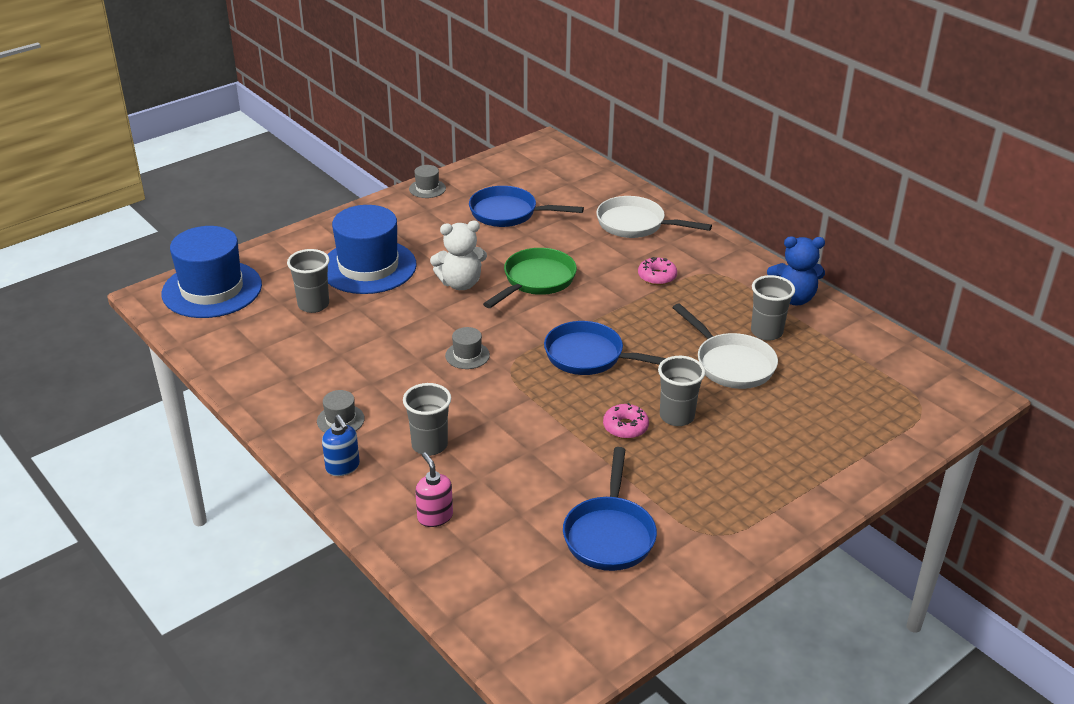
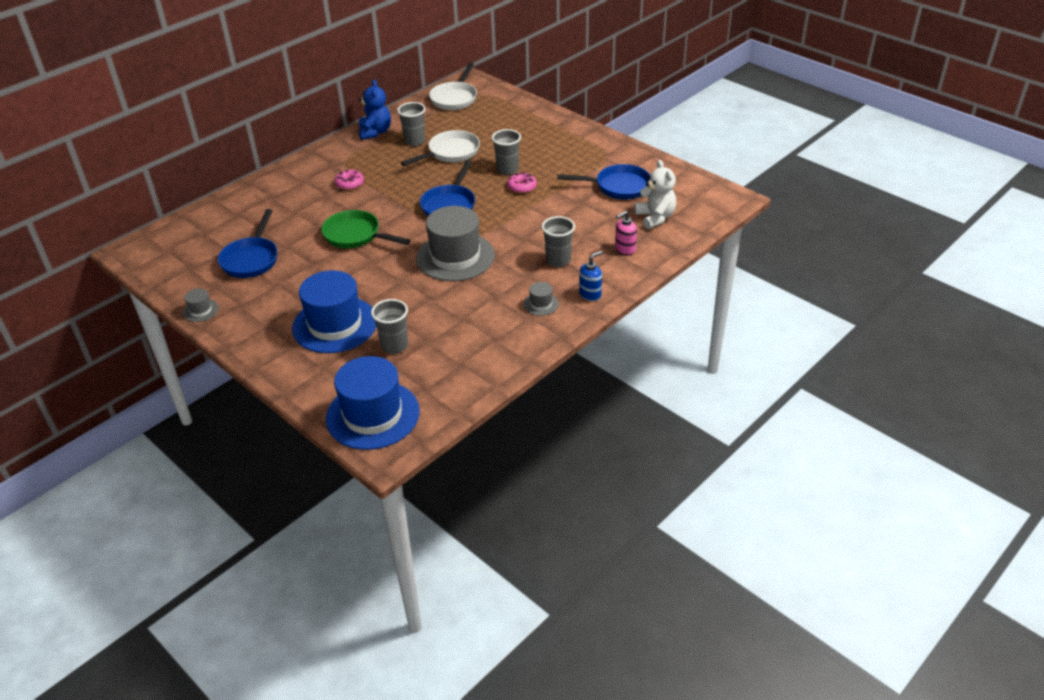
camera: 95 degrees left, 5 degrees up
(460, 283) = (360, 271): white teddy bear -> white teddy bear (655, 218)
(467, 355) = (455, 257): grey hat -> grey hat, size x2.37
(636, 224) = (275, 196): white pan -> white pan (455, 98)

